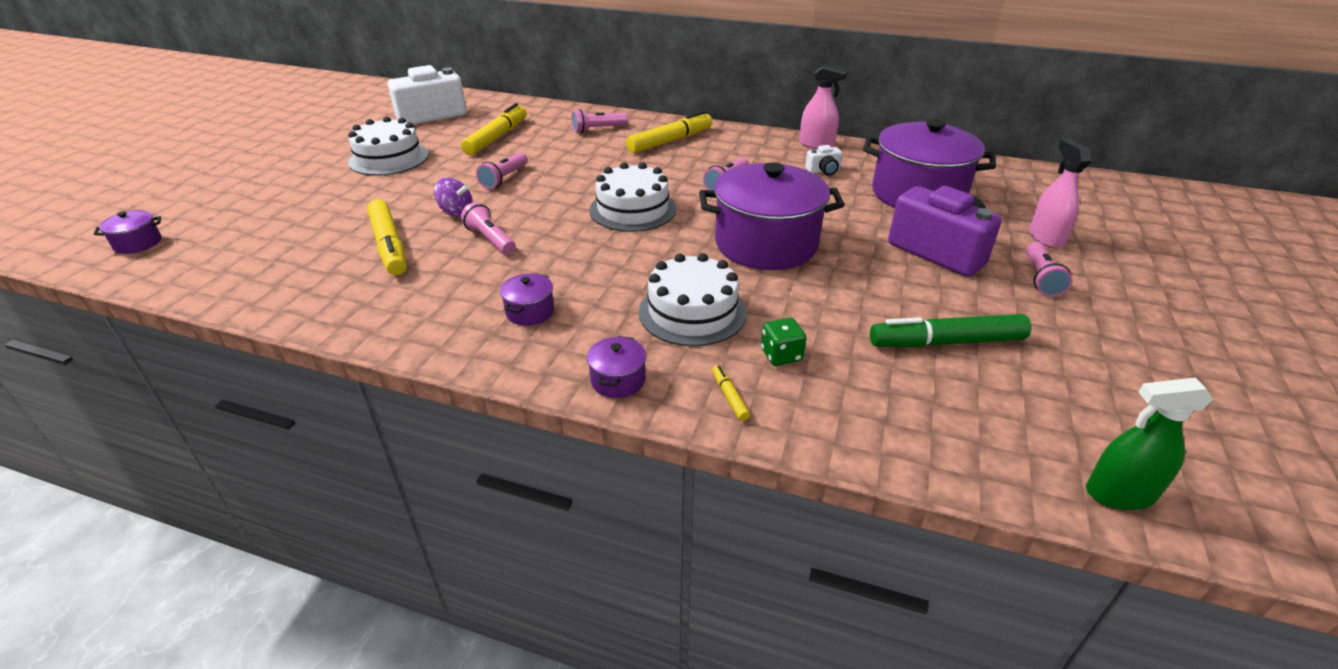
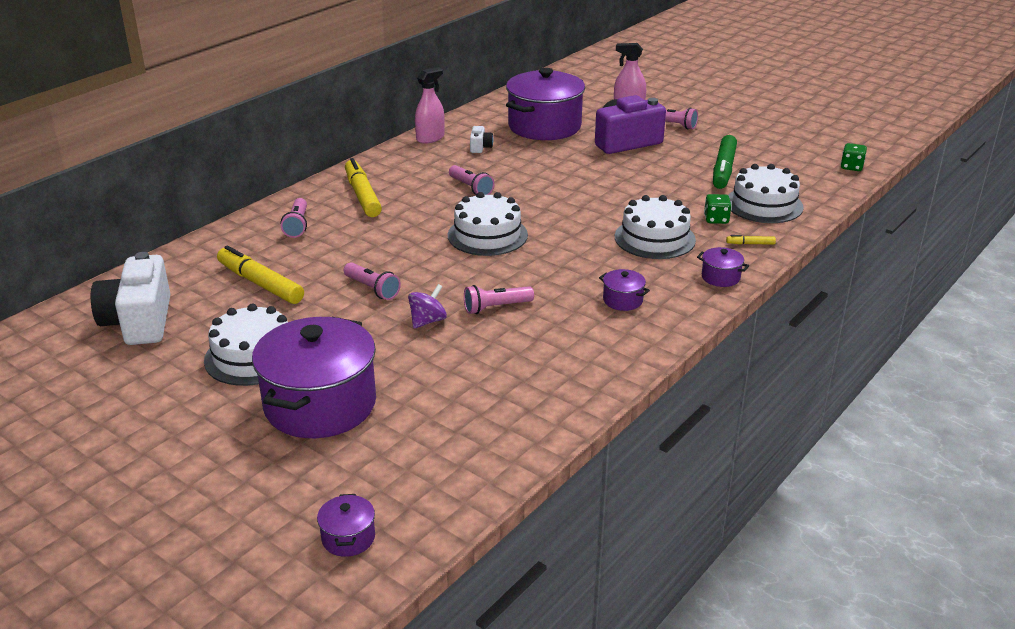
camera: 70 degrees left, 5 degrees down
(389, 246) = (471, 361): yellow marker -> none
(766, 244) = (580, 194): purple pot -> purple pot (320, 405)
(865, 396) = (764, 204): none -> white cake
(1119, 494) = (851, 167): green spray bottle -> green dice

